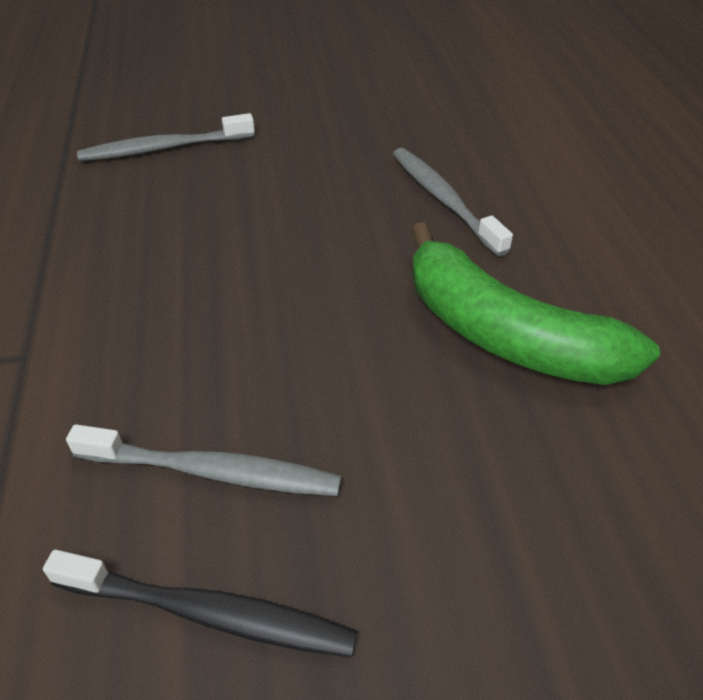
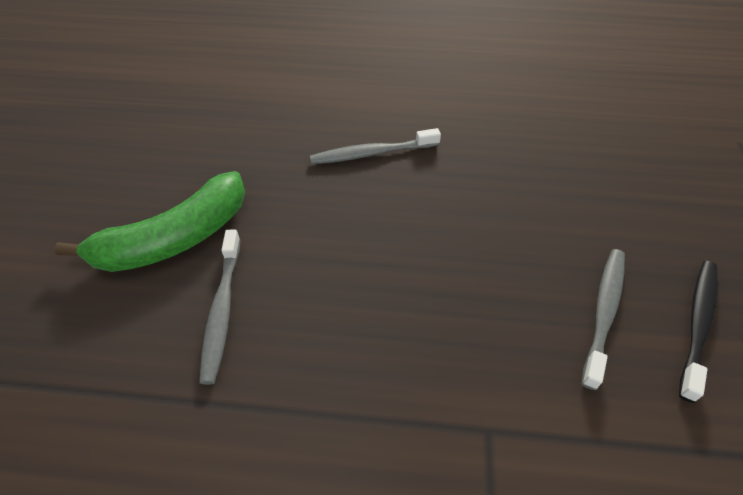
camera: 75 degrees left, 5 degrees up
(505, 334) = (505, 161): green banana -> green banana (175, 238)

